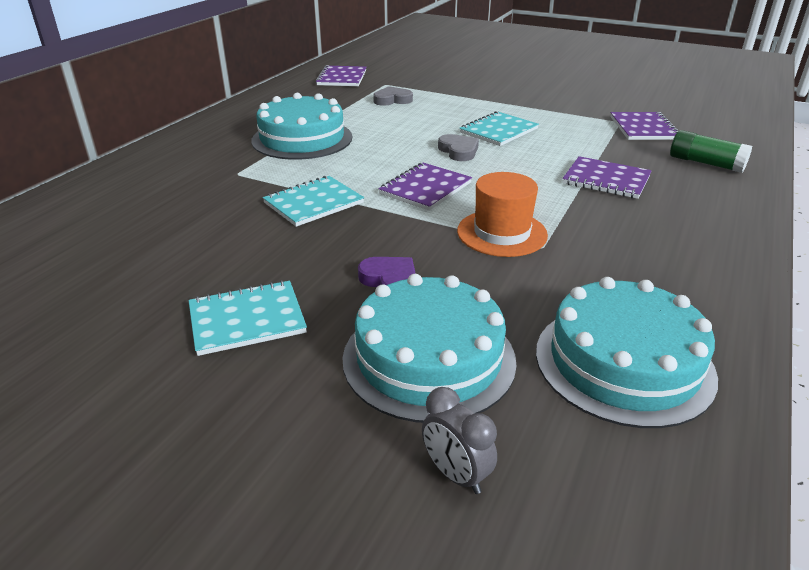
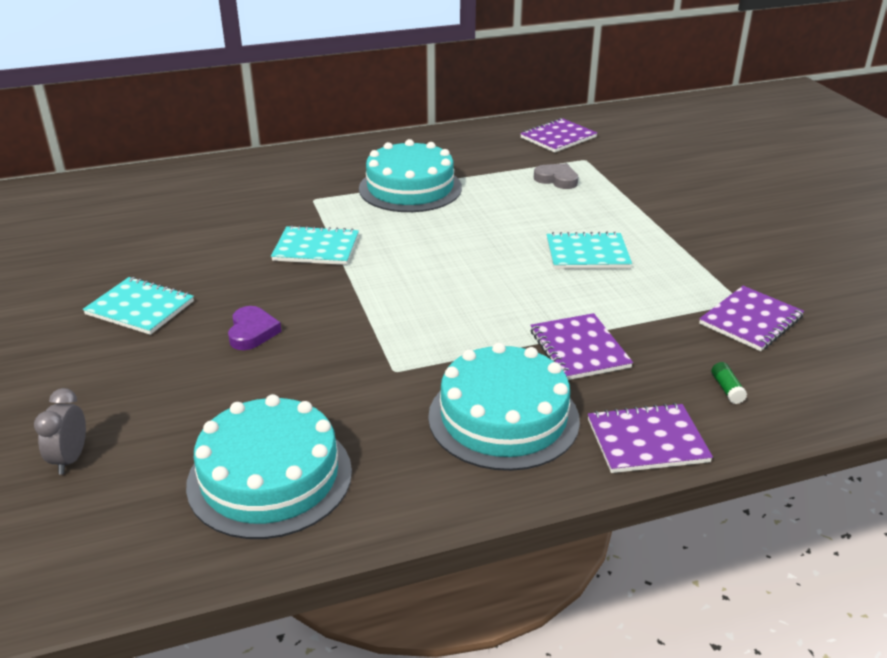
camera: 45 degrees right, 0 degrees up
(425, 188) = (412, 277): purple notebook -> purple notebook (647, 441)
(429, 358) = (177, 393): turquoise cake -> turquoise cake (503, 418)
(458, 151) = (508, 256): grey heart -> none
(501, 233) = (390, 343): orange hat -> none
(706, 163) = (727, 389): green glue stick -> green glue stick, size x0.50

